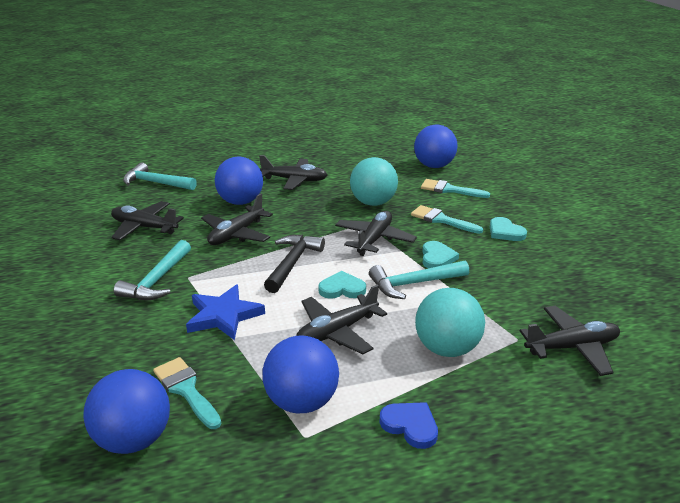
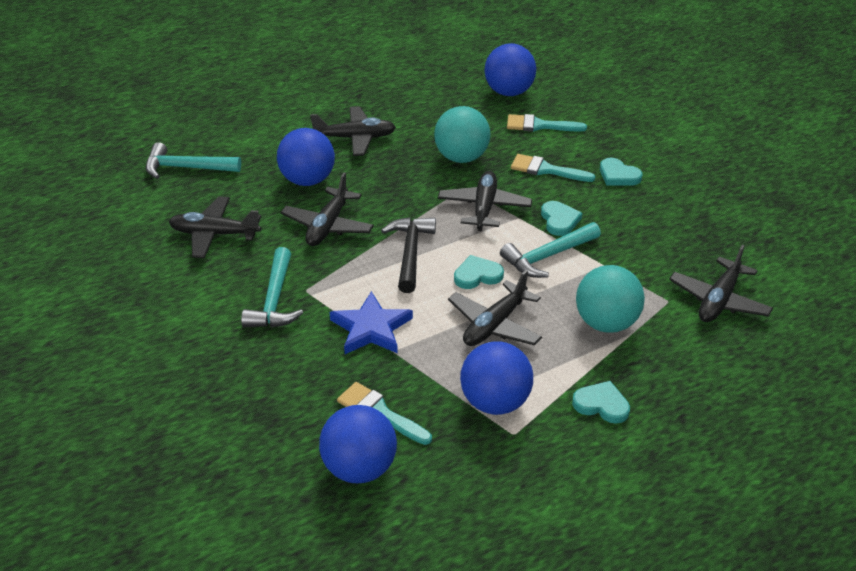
camera: 15 degrees left, 10 degrees up
(410, 425) = (601, 404): blue heart -> turquoise heart
(571, 347) = (719, 300): black plane -> black plane turned 150 degrees clockwise

